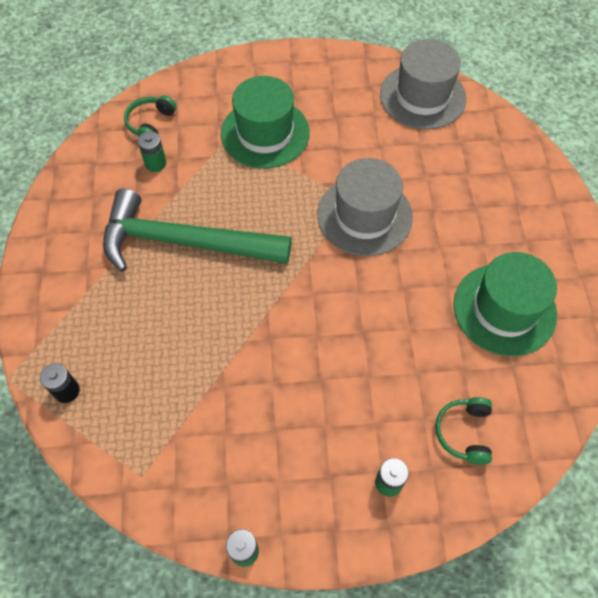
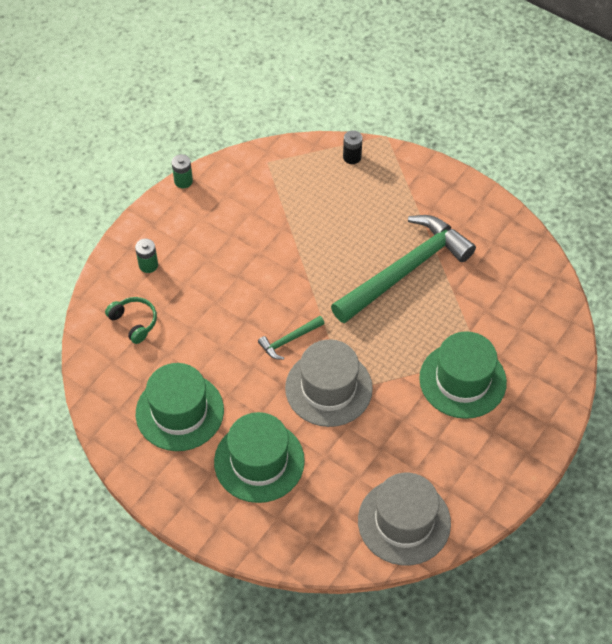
camera: 130 degrees right, 5 degrees down
(150, 123) = (537, 314): green headphones -> none
(155, 163) = (492, 294): green battery -> none
(348, 279) = (289, 340): none -> green hammer
(479, 215) = (259, 461): none -> green hat

